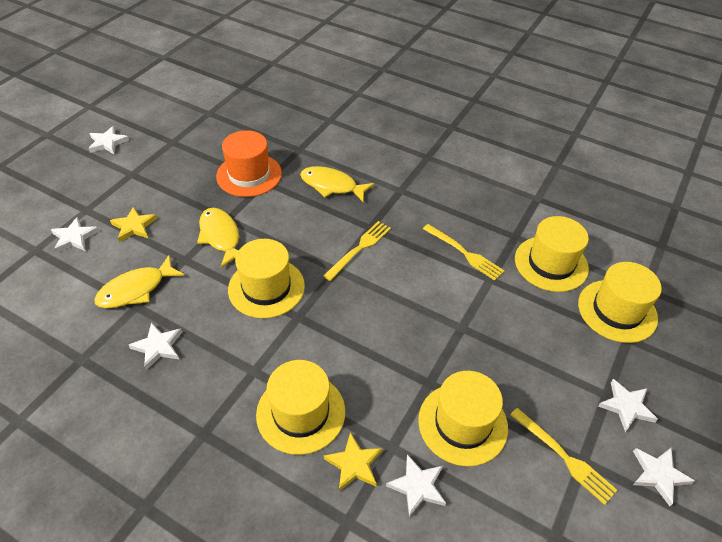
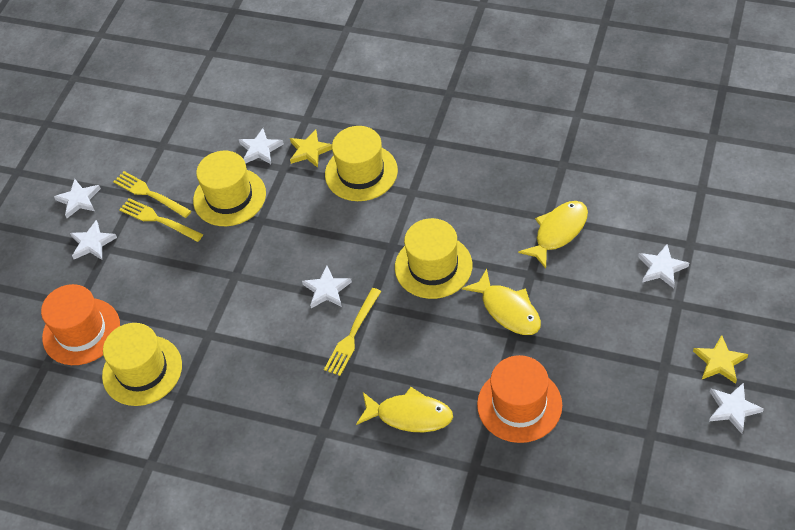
camera: 175 degrees right, 5 degrees up
(134, 226) = (609, 297): yellow star -> yellow star (719, 362)
(158, 347) = (504, 189): white star -> white star (327, 290)
(464, 253) = (237, 359): yellow fork -> yellow fork (158, 220)
(617, 311) = (81, 331): yellow hat -> orange hat

